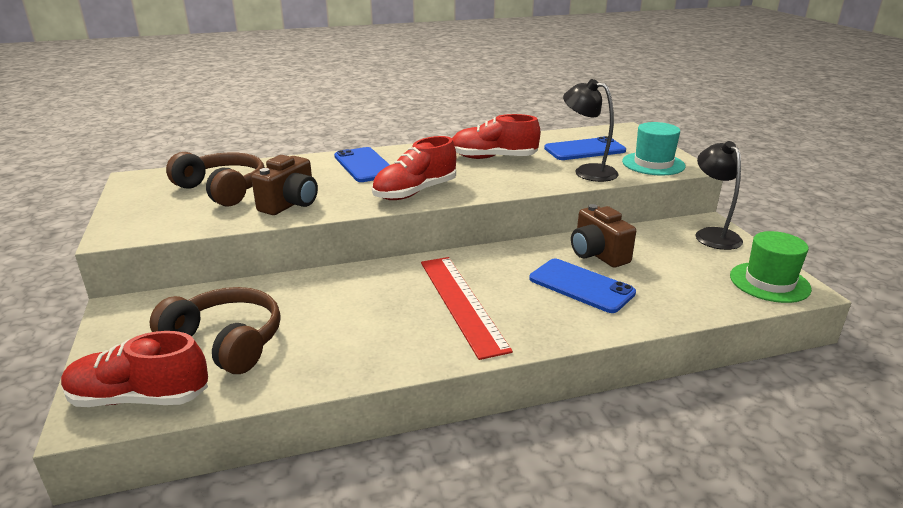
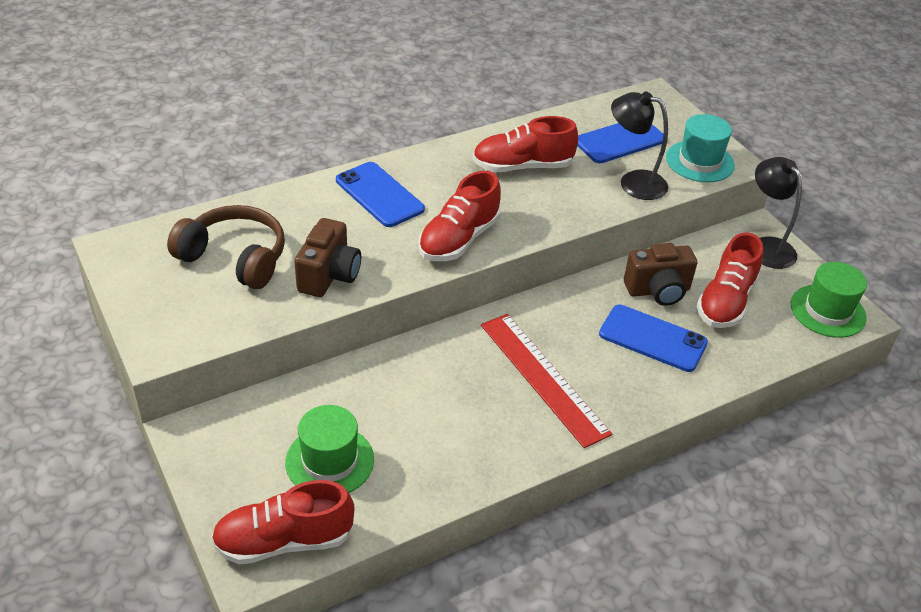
camera: 15 degrees left, 15 degrees up
(226, 341) = (329, 461): brown headphones -> green hat
(597, 255) = (658, 291): brown camera -> brown camera turned 60 degrees counterclockwise
(663, 267) = (725, 301): none -> red shoe

